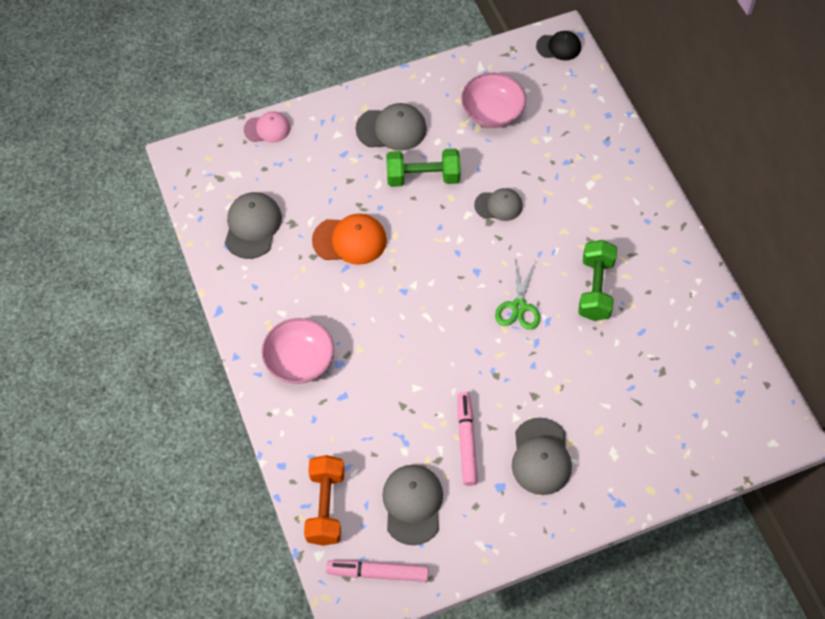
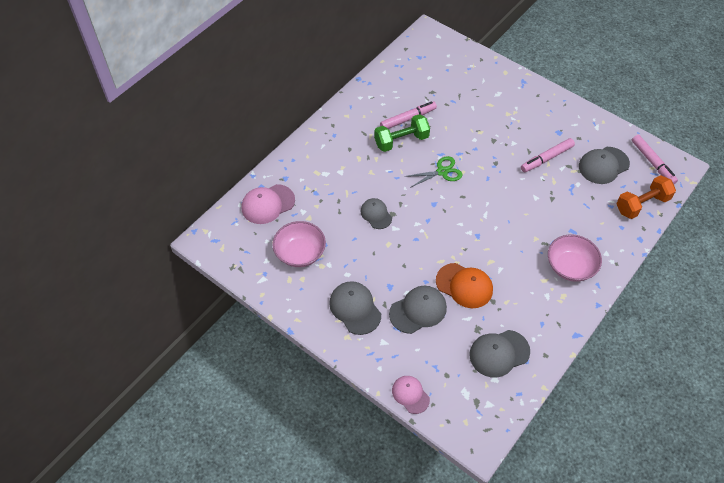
camera: 120 degrees left, 5 degrees down
(350, 240) = (464, 285): orange cap -> orange cap turned 150 degrees clockwise
(423, 177) = (383, 268): green dumbbell -> none
(541, 457) = (526, 122): grey cap -> grey cap (418, 310)
(559, 47) = (214, 239): black cap -> none
(578, 111) = (268, 204): none -> pink cap
(628, 316) = (408, 119): none -> pink marker

